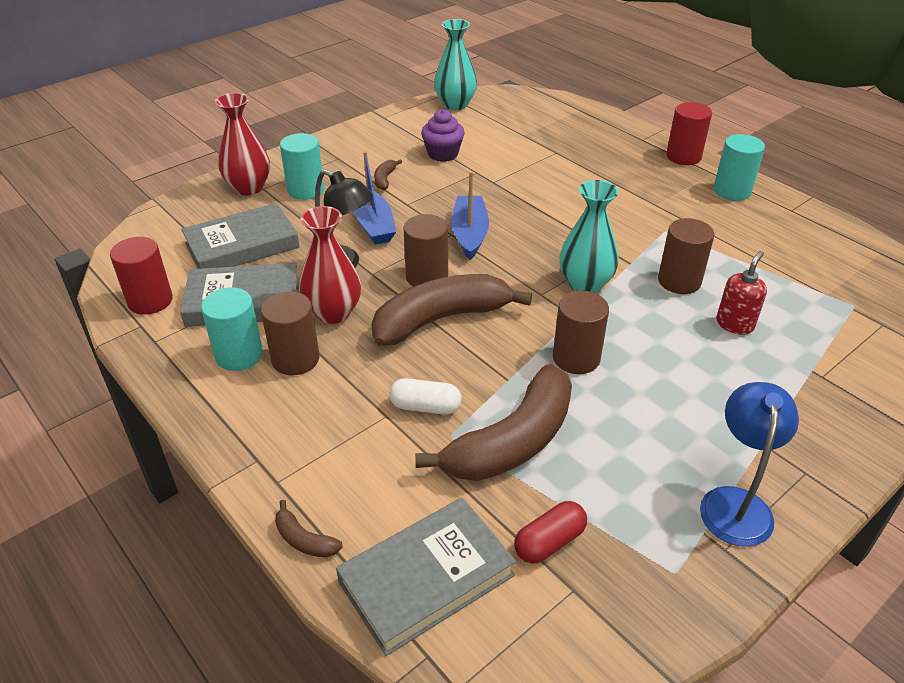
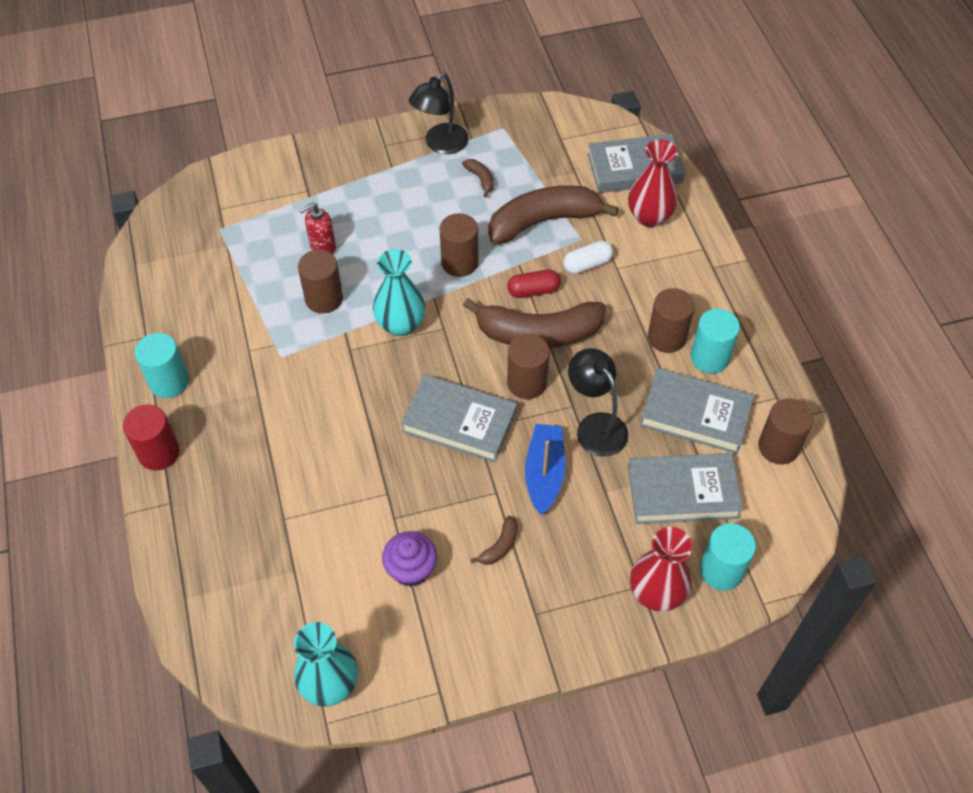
camera: 155 degrees left, 15 degrees up
(150, 301) = (778, 447): red cylinder -> brown cylinder
(304, 540) = (695, 210): brown banana -> brown banana (480, 179)
(305, 190) = (594, 562): turquoise cylinder -> turquoise cylinder (721, 570)
(333, 312) = (622, 373): red vase -> red vase (649, 217)
(425, 407) = (587, 264): white capsule -> white capsule turned 60 degrees counterclockwise
(469, 234) = (459, 422): blue boat -> grey book
(549, 542) = (558, 162): red capsule -> red capsule (533, 291)
(735, 503) = (440, 145): blue lamp -> black lamp

